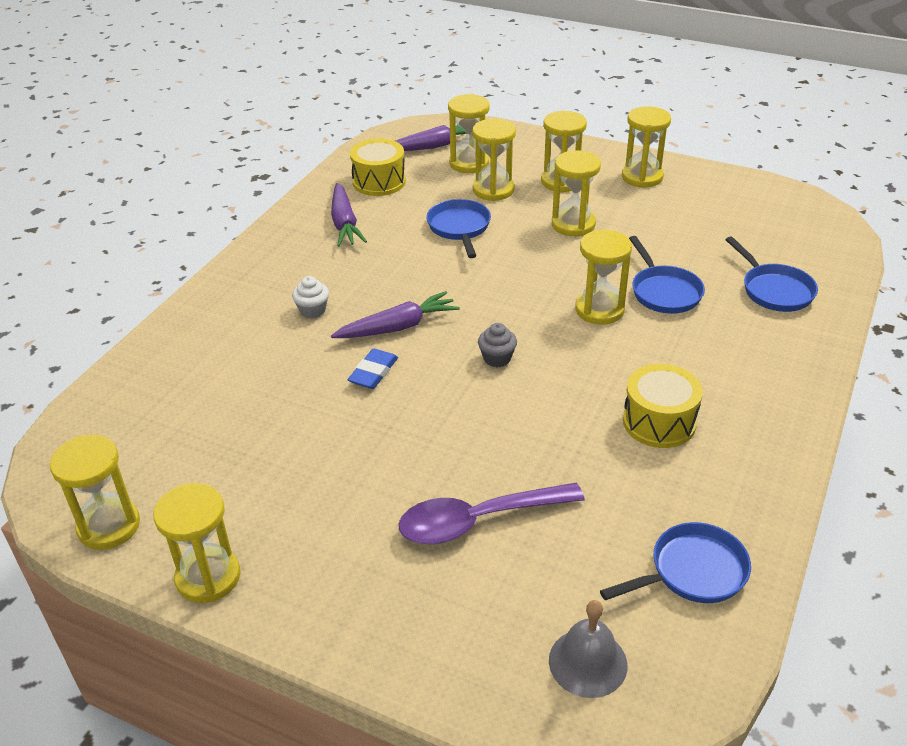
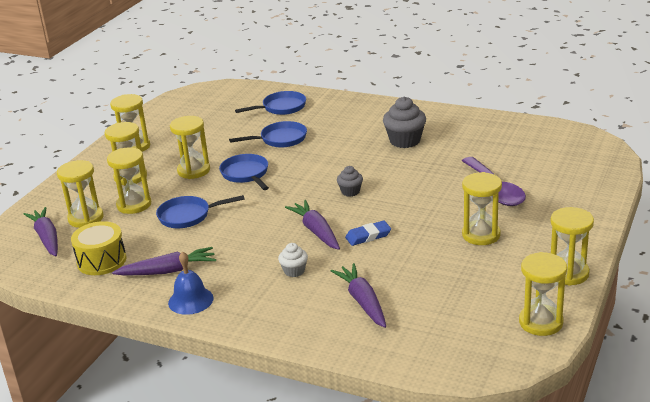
camera: 90 degrees left, 10 degrees down
(227, 364) = (363, 301): none -> purple carrot
(283, 241) = (190, 300): none -> blue bell
(373, 372) = (368, 236): blue eraser -> blue eraser turned 45 degrees counterclockwise
(588, 662) = (576, 157): grey bell -> none
(599, 310) = (298, 159): yellow hourglass -> yellow hourglass (481, 235)
(659, 422) = (405, 141): yellow drum -> grey cupcake
(692, 572) = (512, 133): blue pan -> blue pan (246, 174)

